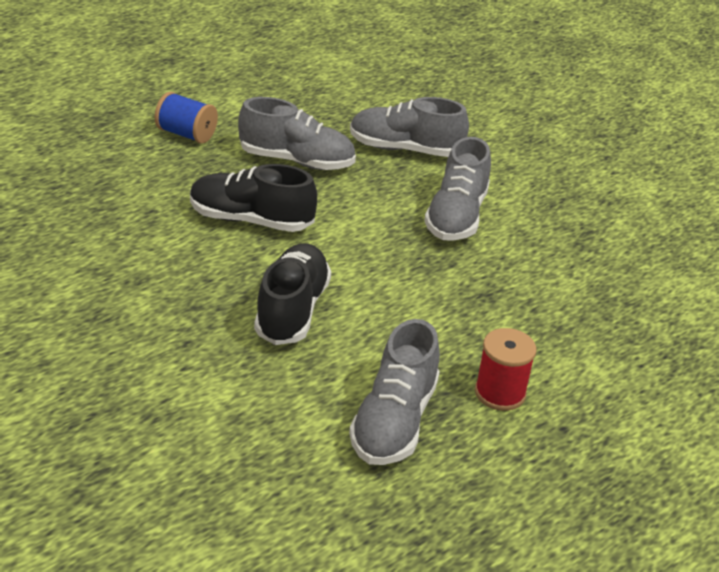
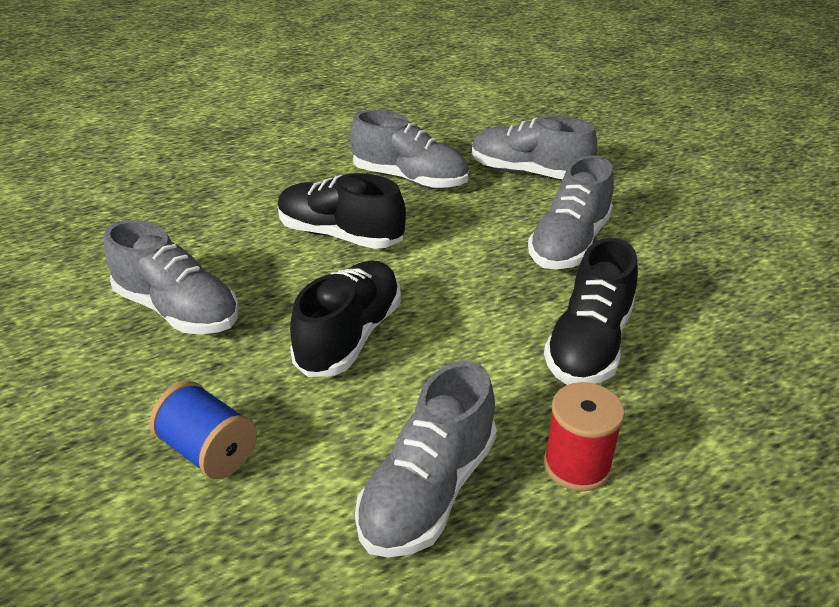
camera: 15 degrees right, 0 degrees up
(130, 299) = (178, 310): none -> grey shoe
(186, 134) = (307, 149): blue spool -> blue spool (209, 451)
(490, 302) = (589, 344): none -> black shoe

